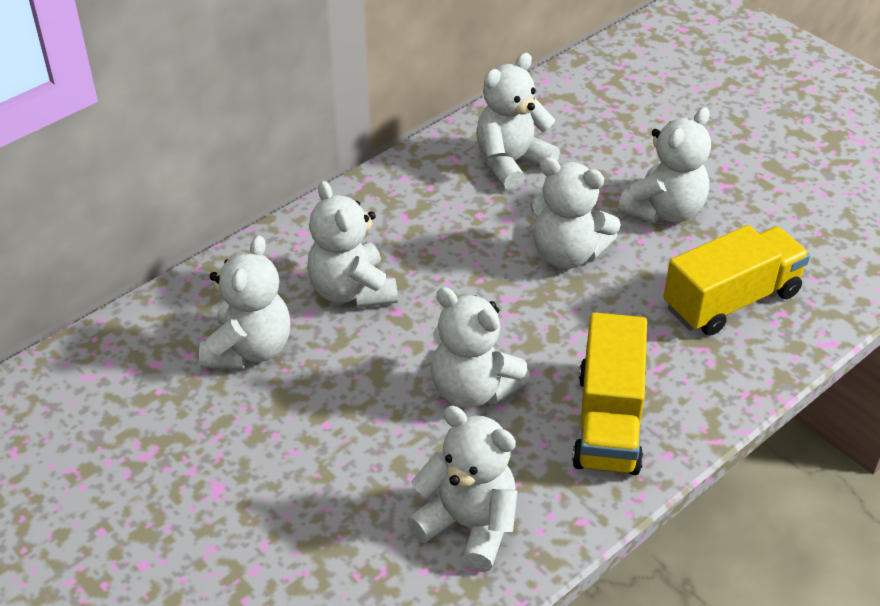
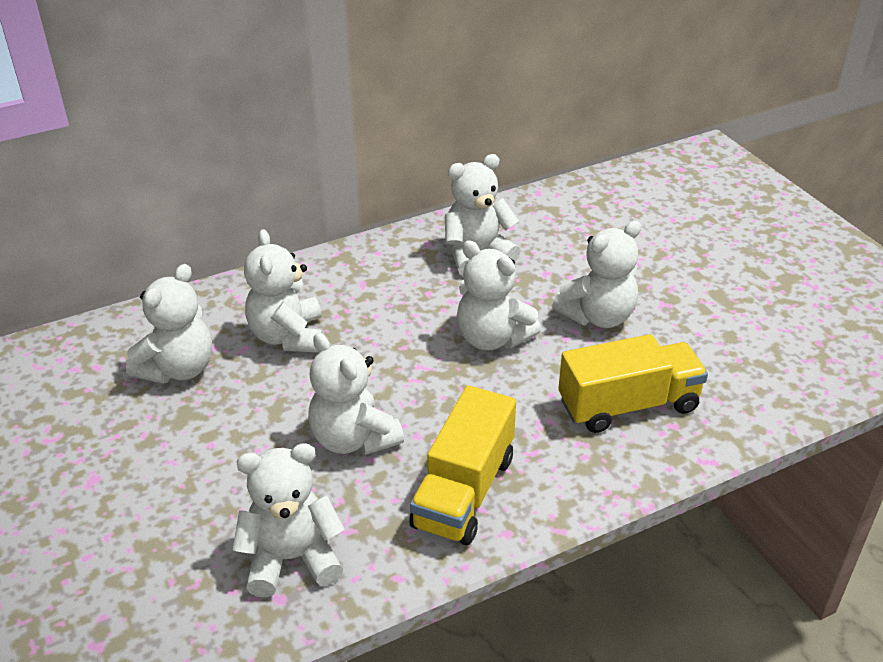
camera: 15 degrees right, 5 degrees down
(468, 525) = (292, 558): white teddy bear -> white teddy bear turned 60 degrees counterclockwise

